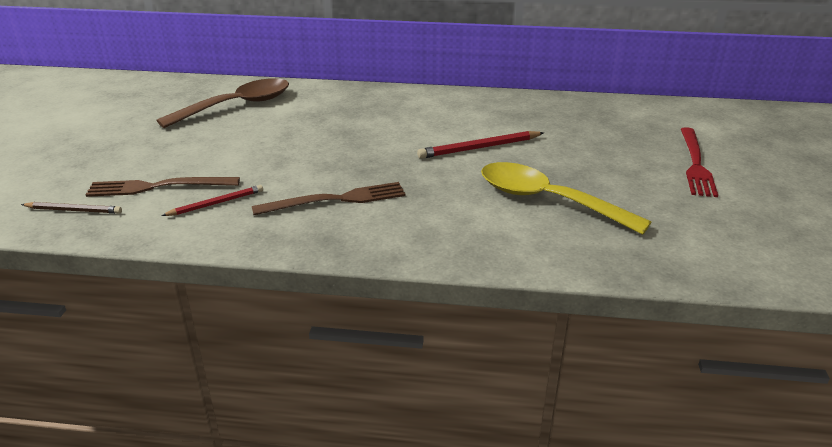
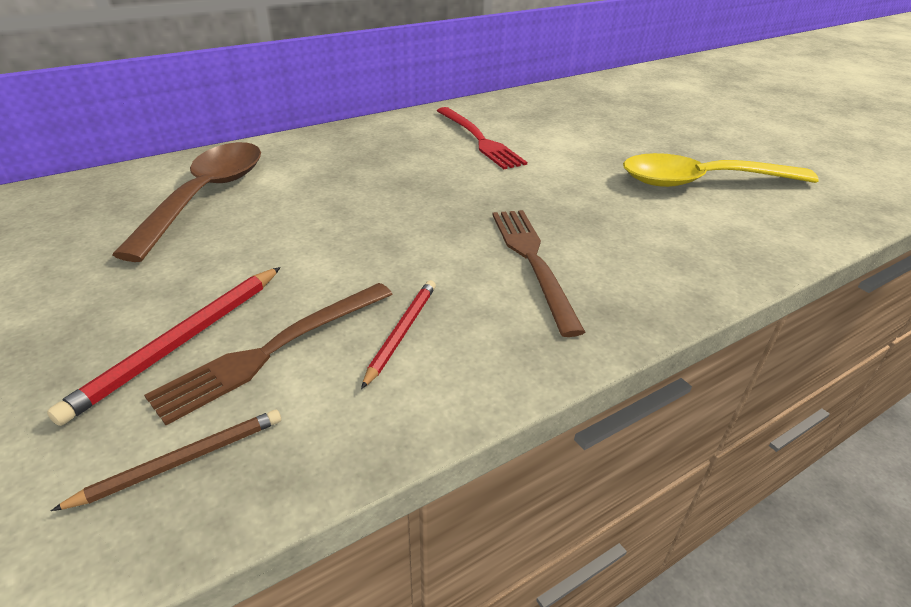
camera: 40 degrees left, 5 degrees up
(336, 200) = (532, 261): brown fork -> brown fork turned 45 degrees counterclockwise
(479, 148) = (562, 154): red pencil -> red pencil (182, 342)
(695, 164) = (729, 115): red fork -> red fork (479, 139)

